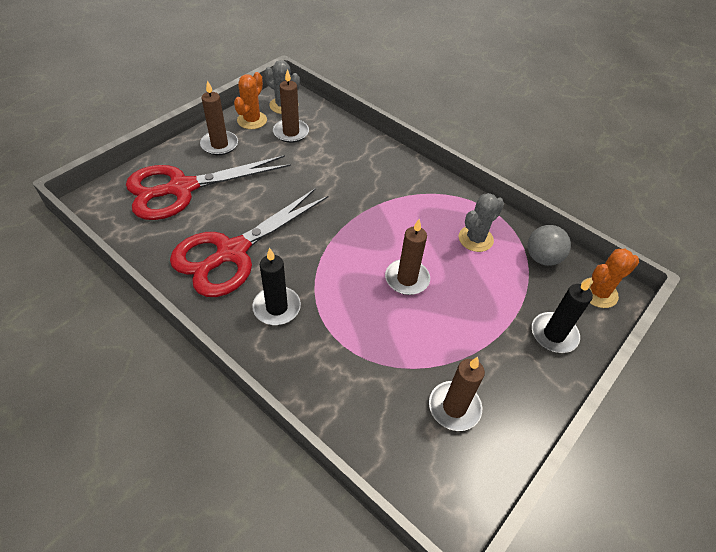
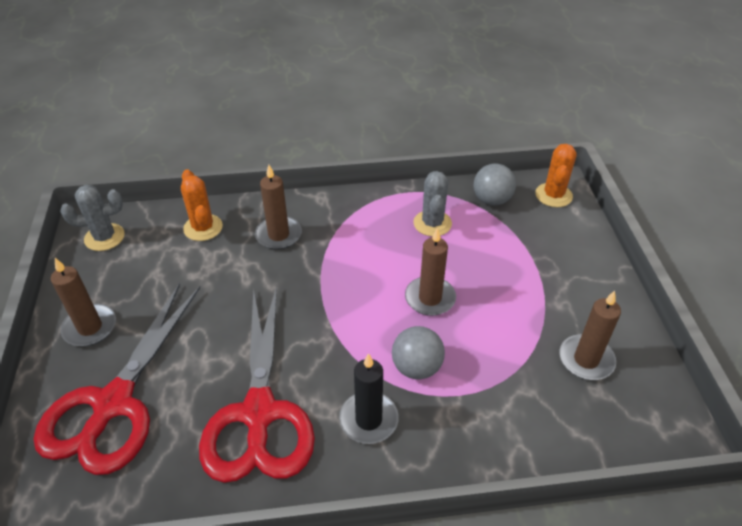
camera: 45 degrees left, 5 degrees down
(252, 120) = (90, 276): orange cactus -> orange cactus (203, 228)
(291, 132) = (151, 257): brown candle -> brown candle (278, 235)
(341, 307) = (416, 367): none -> grey ball
(554, 334) = (568, 248): black candle -> none

